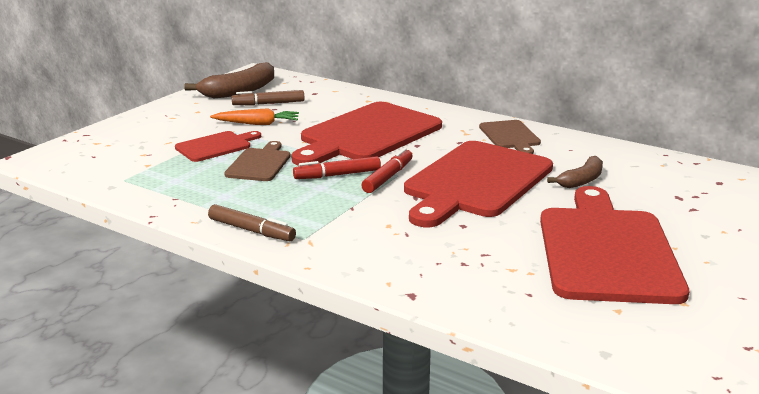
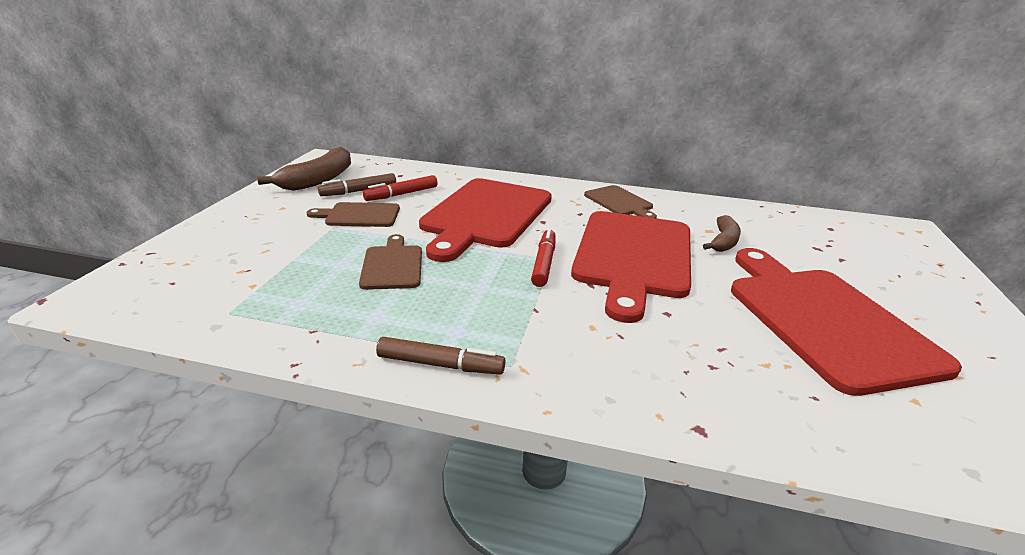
camera: 20 degrees left, 5 degrees up
(216, 146) = (328, 249): red cutting board -> none
(257, 123) = (359, 215): orange carrot -> brown cutting board
(337, 175) = (489, 268): red marker -> red marker (401, 194)

